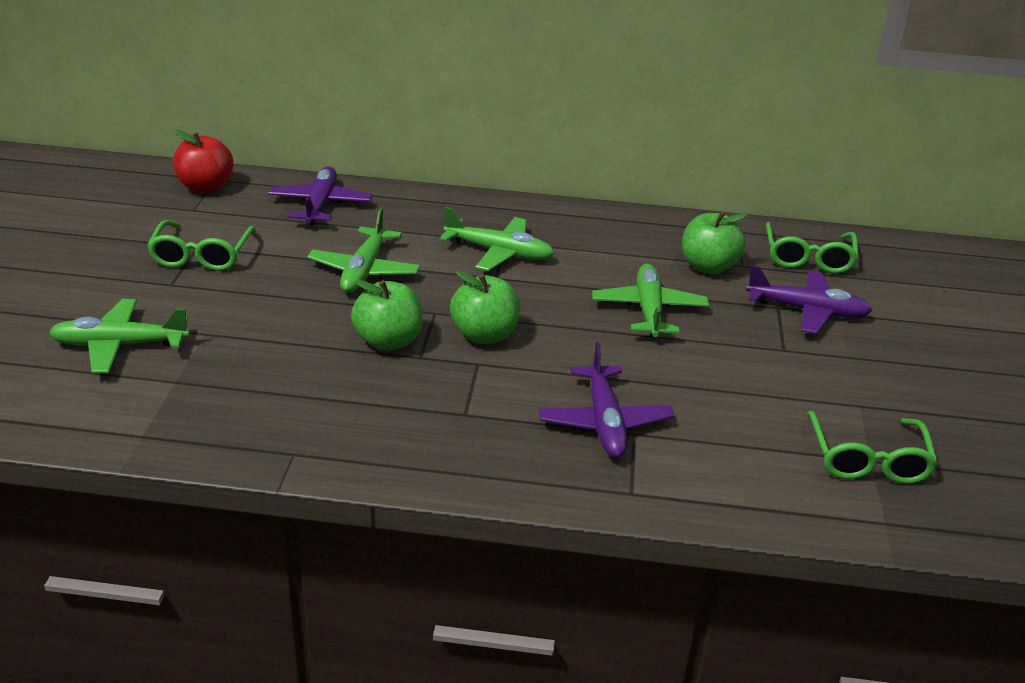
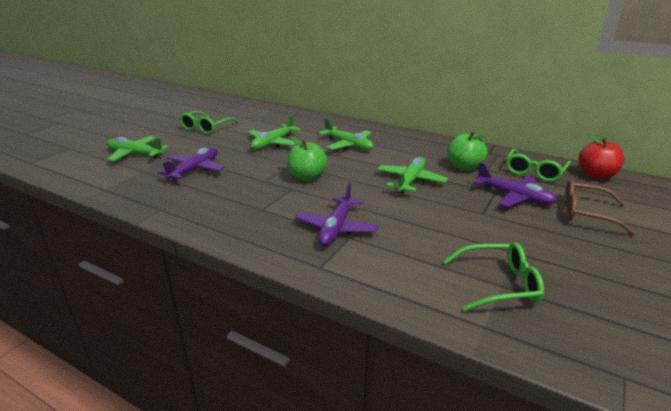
camera: 25 degrees right, 5 degrees down
(205, 187) = (235, 105): red apple -> red apple (596, 175)
(320, 205) = (278, 117): purple plane -> purple plane (194, 170)
(388, 341) = (255, 172): green apple -> none
(868, 459) = (499, 284): green glasses -> green glasses turned 120 degrees counterclockwise
(909, 320) = (586, 213): none -> brown glasses

